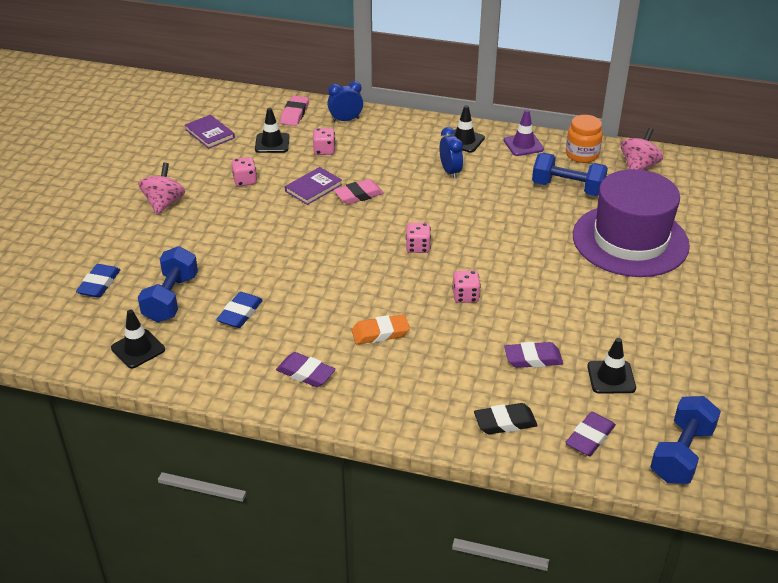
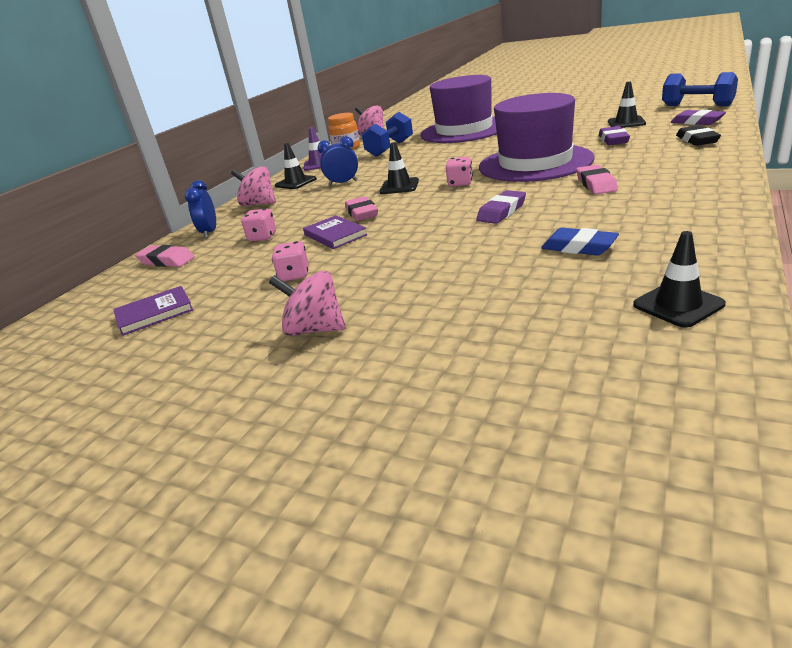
camera: 75 degrees left, 10 degrees down
(99, 284) = (522, 362): blue eraser -> none
(171, 298) = (554, 294): blue dumbbell -> none
(272, 143) = (220, 267): black traffic cone -> black traffic cone (399, 186)
(305, 373) = (674, 205): purple eraser -> purple eraser (501, 212)
(380, 333) = (596, 184): orange eraser -> pink eraser
(407, 131) = (259, 204): none -> pink spinning top
(465, 296) = (535, 163): pink dice -> purple hat

